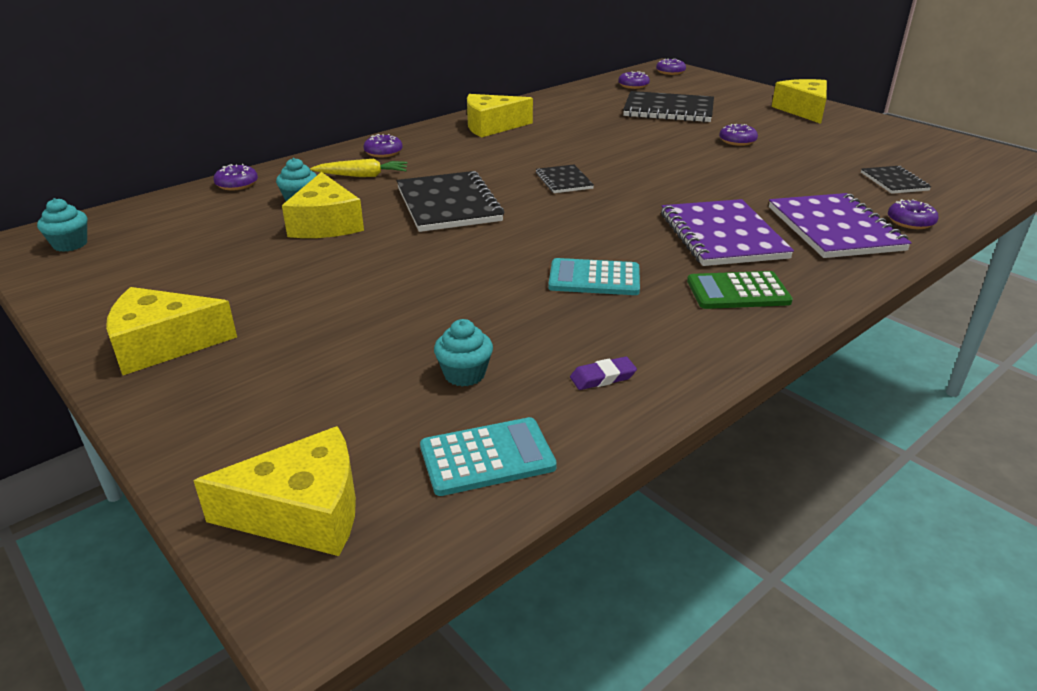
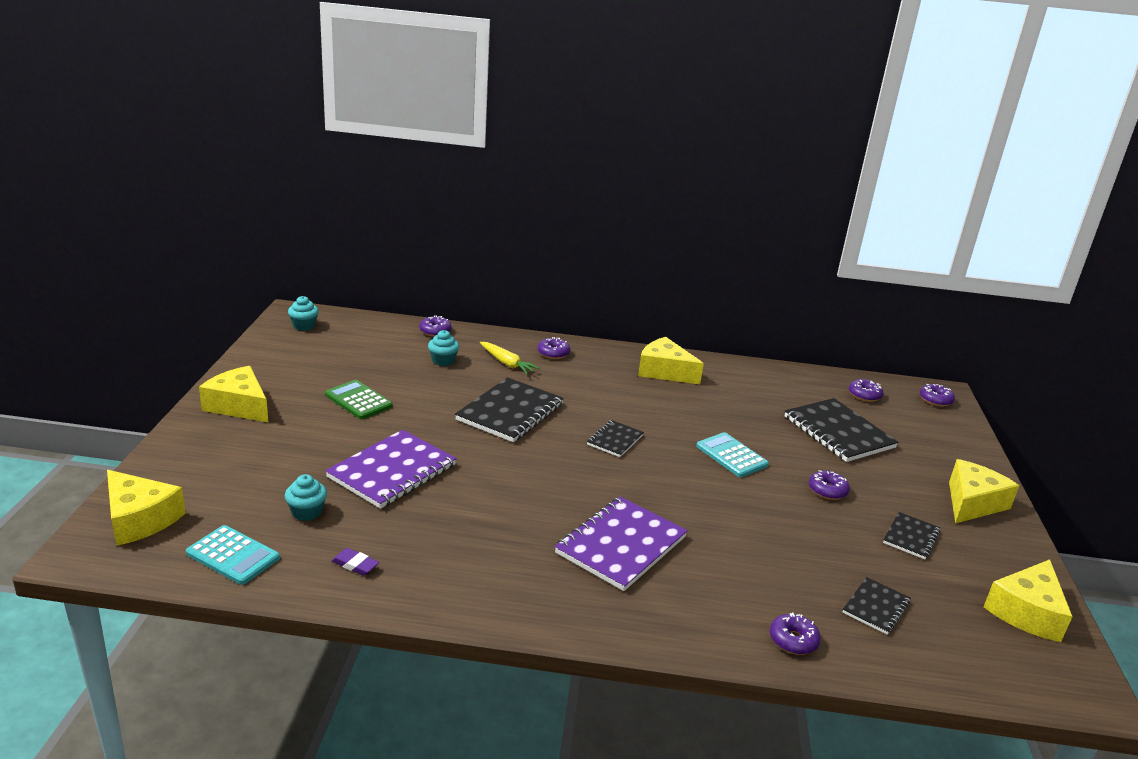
camera: 45 degrees right, 5 degrees down
(326, 224) = (425, 384): yellow cheese -> yellow cheese (1027, 612)
(594, 278) = (479, 512): turquoise calculator -> turquoise calculator (731, 455)
(738, 292) = (536, 583): green calculator -> green calculator (358, 400)
(823, 141) = (911, 537): none -> black notebook
(834, 229) = (715, 599): purple notebook -> purple notebook (392, 471)

